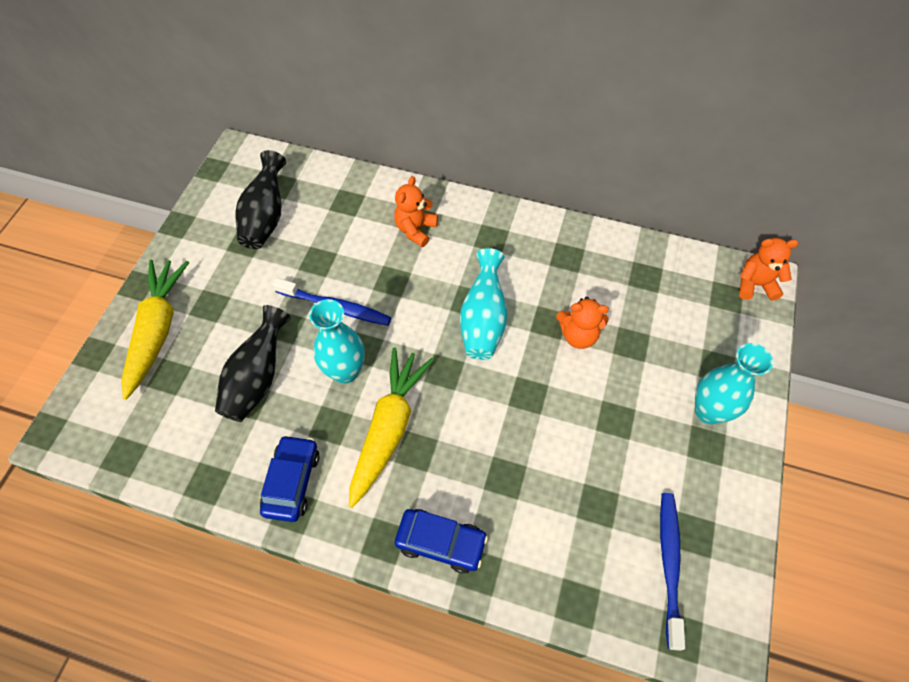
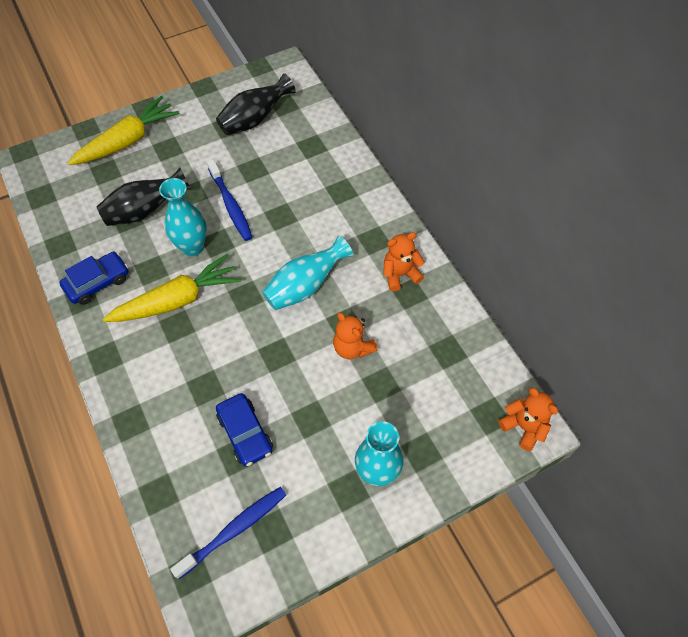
camera: 45 degrees right, 0 degrees up
(415, 230) = (332, 196): orange teddy bear -> orange teddy bear (400, 274)
(441, 542) = (129, 387): blue car -> blue car (245, 433)

